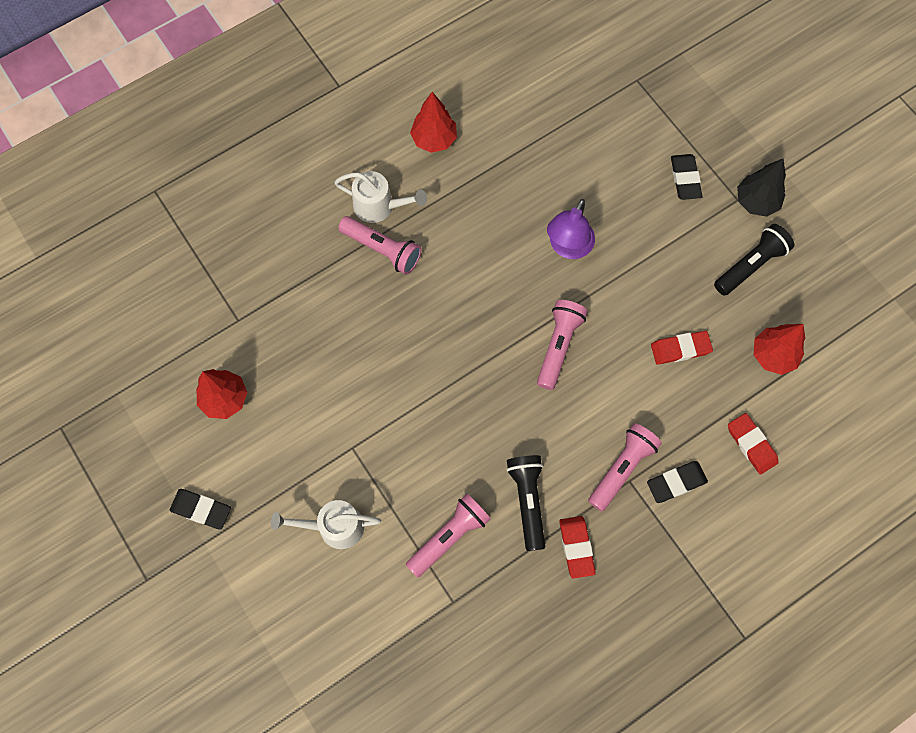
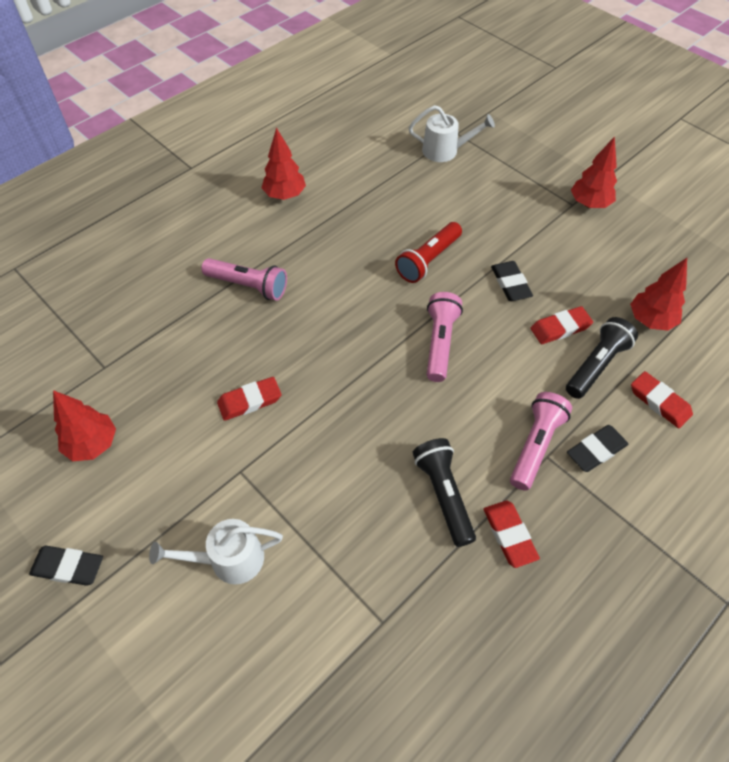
camera: 10 degrees left, 15 degrees down
(369, 378) = (249, 401): none -> red eraser
(379, 206) = (241, 252): white watering can -> white watering can (445, 151)
(449, 536) = (364, 548): pink flashlight -> none
(568, 247) = (428, 260): purple lamp -> red flashlight
(685, 179) = (520, 195): black eraser -> black eraser (510, 283)
(750, 265) = (602, 251): black flashlight -> black flashlight (596, 365)
(756, 202) = (589, 204): black tree -> red tree

